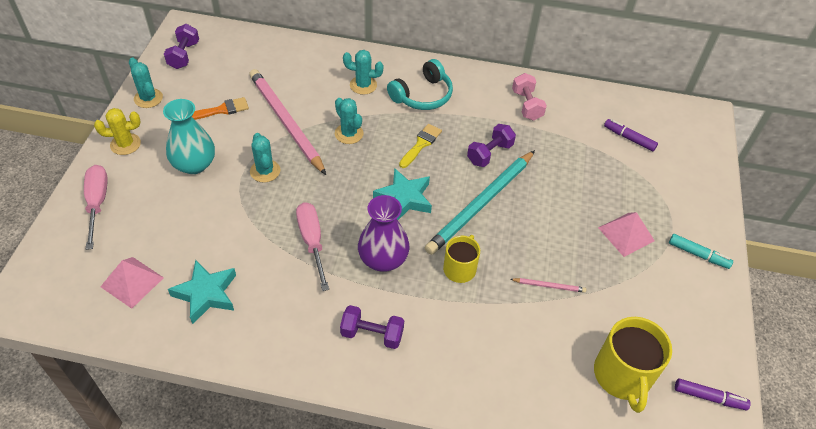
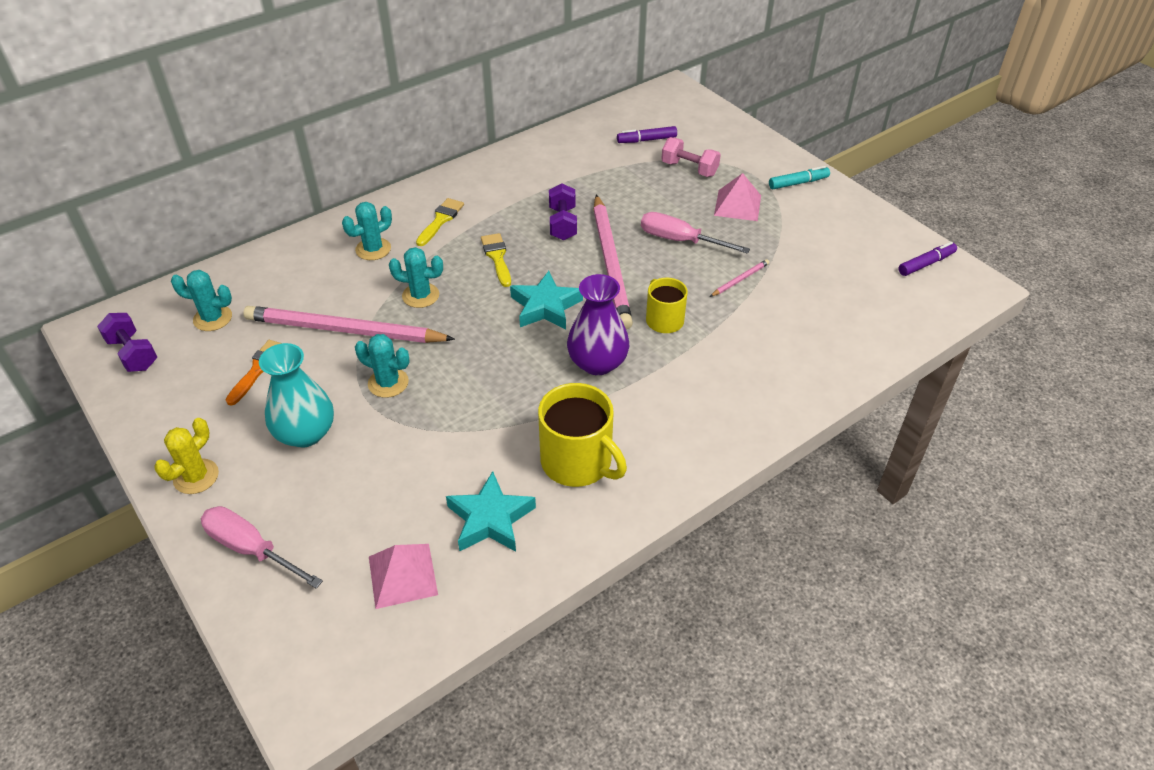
camera: 45 degrees left, 5 degrees down
(148, 98) = (154, 419): turquoise cactus -> turquoise cactus (212, 318)
(312, 241) = (520, 400): pink screwdriver -> pink screwdriver (680, 240)
(372, 334) = (672, 421): purple dumbbell -> none
(422, 95) = (441, 220): turquoise headphones -> yellow brush
(481, 204) = (611, 264): turquoise pencil -> pink pencil
(526, 105) = (538, 169): pink dumbbell -> pink dumbbell (689, 169)
(622, 375) = (864, 295): yellow mug -> yellow mug (577, 462)

